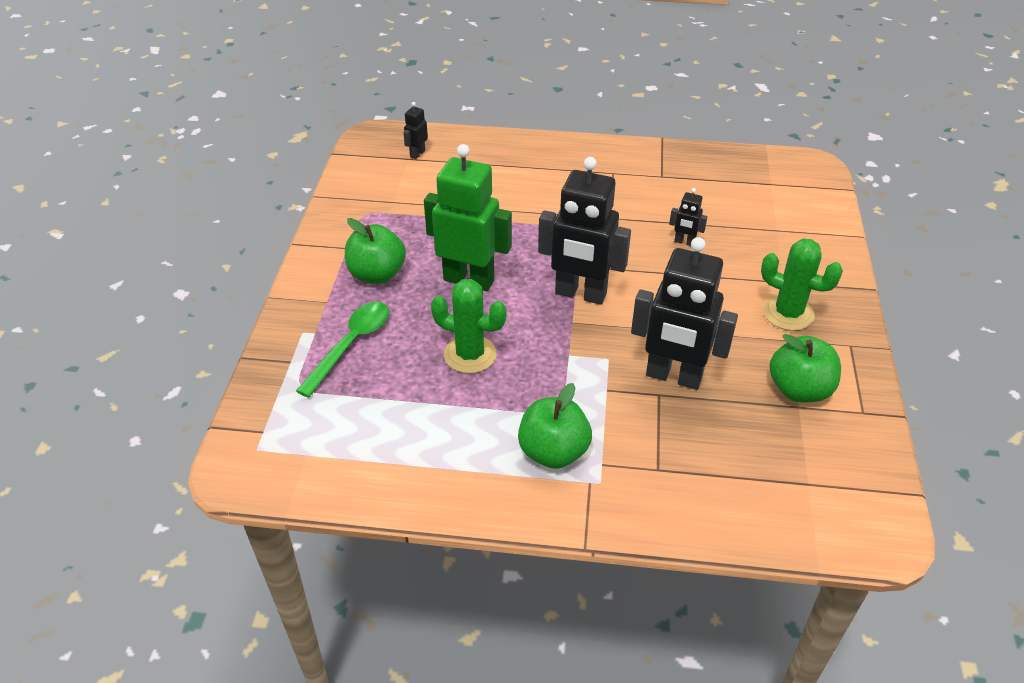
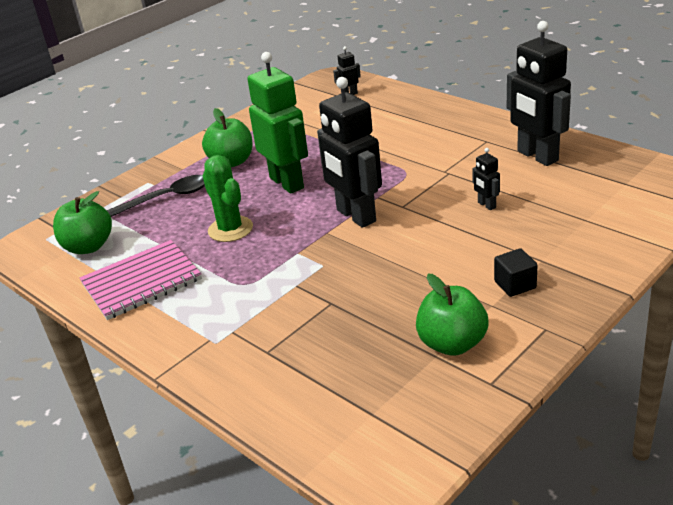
camera: 40 degrees right, 10 degrees down
(351, 345) = (165, 198): green spoon -> black spoon
(443, 452) = (141, 282): none -> pink notebook
(553, 452) = (209, 310): green apple -> green apple (88, 247)
(673, 377) = (357, 295): black robot -> black robot (537, 156)
(788, 313) = (515, 285): green cactus -> black cube

